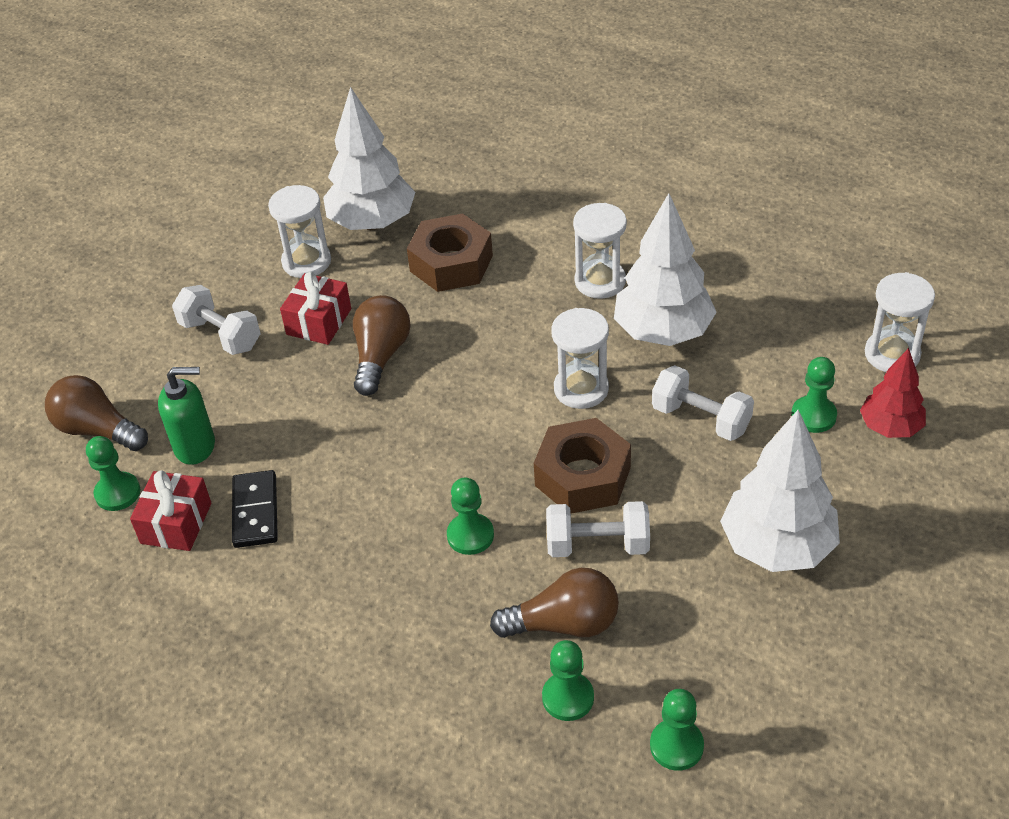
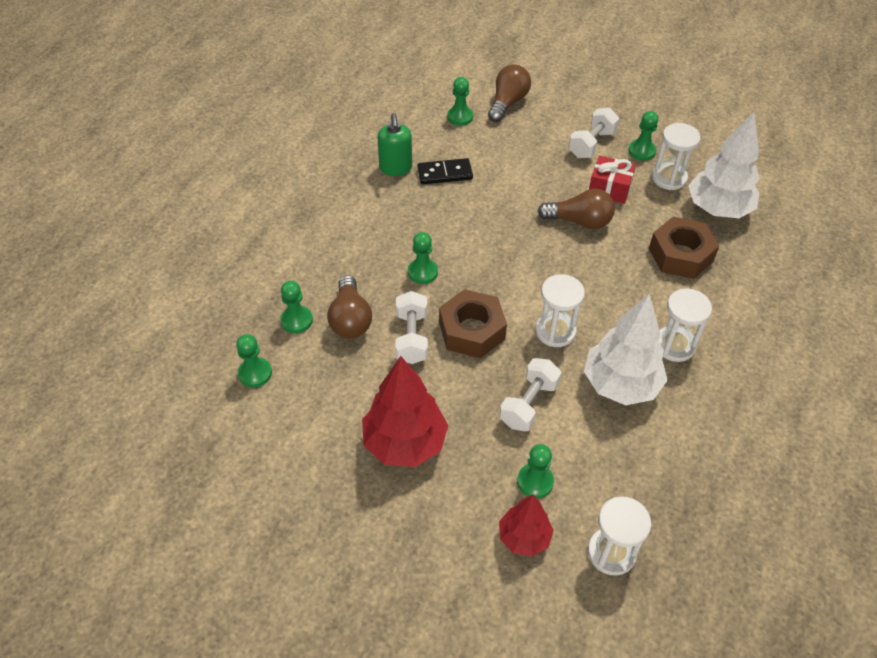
camera: 85 degrees right, 5 degrees up
(176, 523) = (437, 142): red gift -> none
(195, 446) = (496, 143): green soap dispenser -> green soap dispenser (396, 168)
(247, 284) = (641, 151): none -> green pawn
(777, 547) = (405, 443): white tree -> red tree

